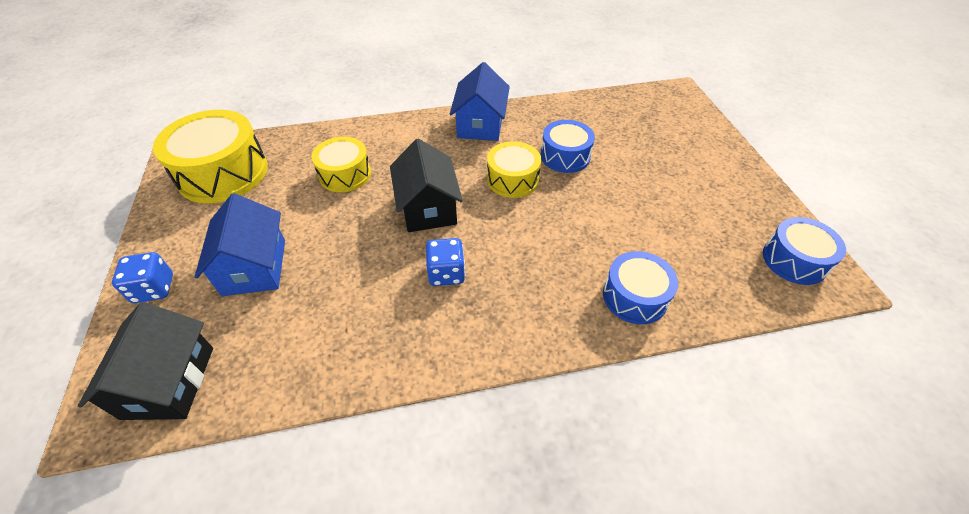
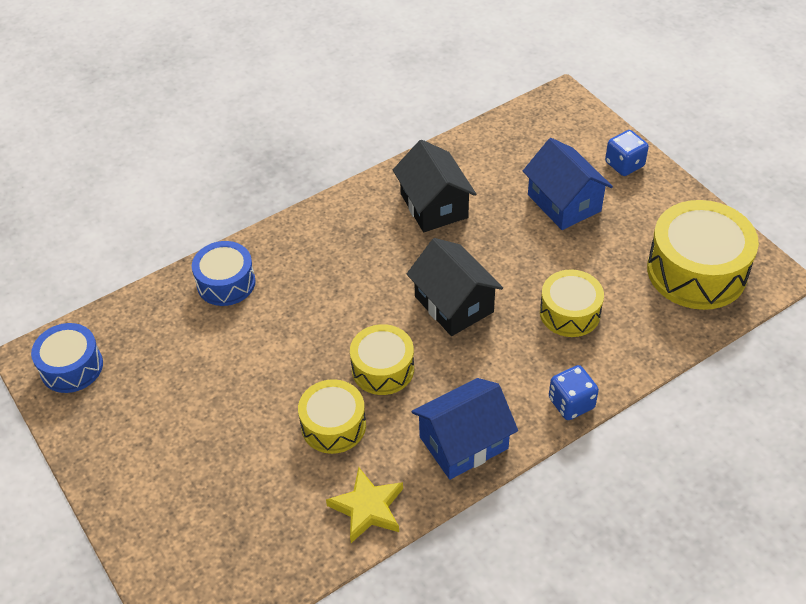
camera: 160 degrees right, 0 degrees up
(168, 382) = (543, 125): black house -> black house (434, 206)
(446, 273) = (398, 250): blue dice -> blue dice (571, 403)
(480, 124) = (463, 442): blue house -> blue house turned 75 degrees clockwise
(558, 112) = (368, 508): none -> yellow star
(565, 156) = (333, 425): blue drum -> yellow drum

